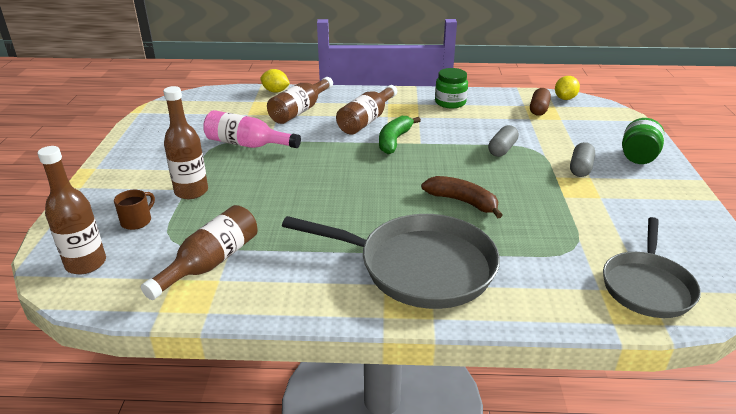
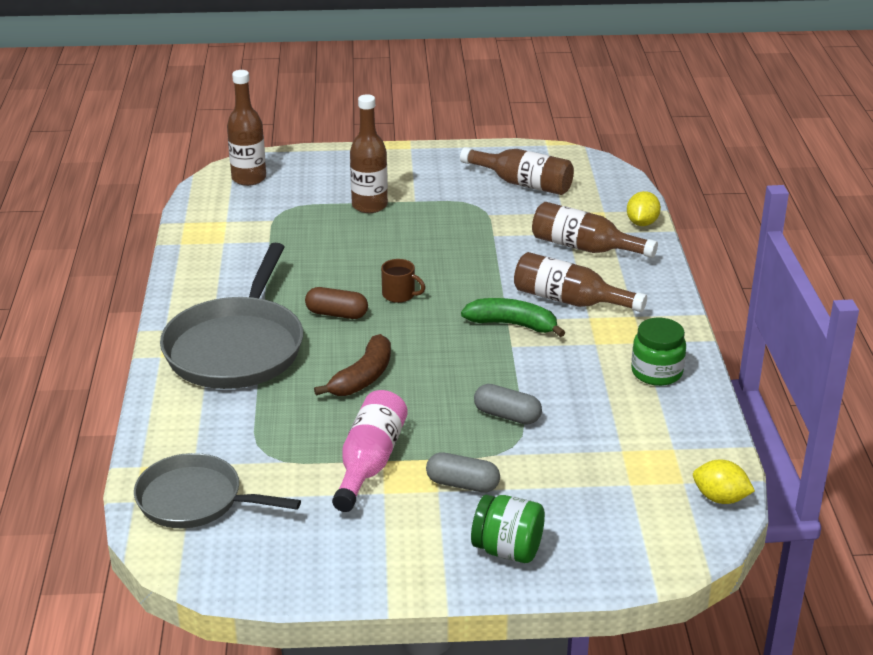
camera: 85 degrees right, 0 degrees up
(137, 221) = (314, 188): brown mug -> brown mug (399, 295)
(210, 263) = (248, 234): brown bottle -> brown bottle (523, 183)
(247, 144) = (479, 222): pink bottle -> pink bottle (369, 462)
(538, 109) = (661, 463): brown capsule -> brown capsule (337, 314)

